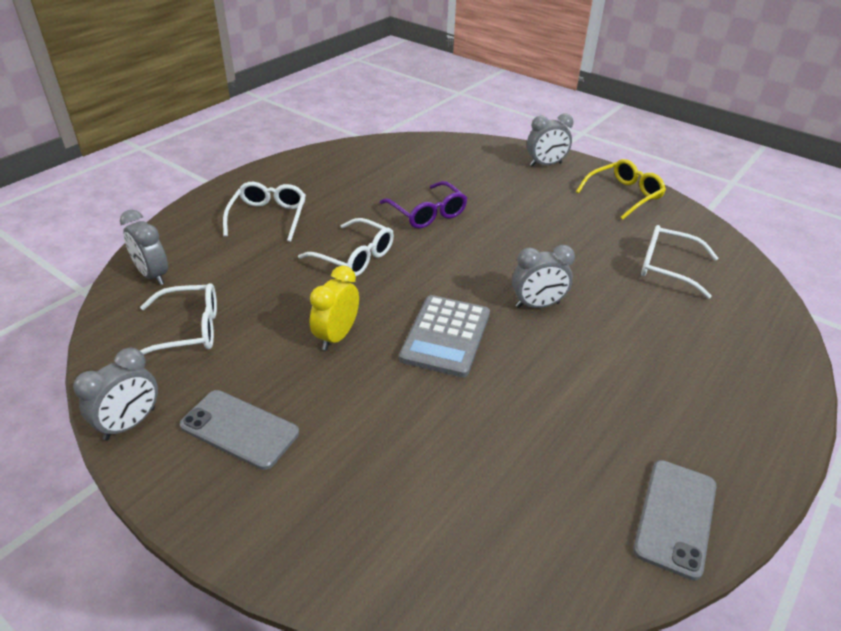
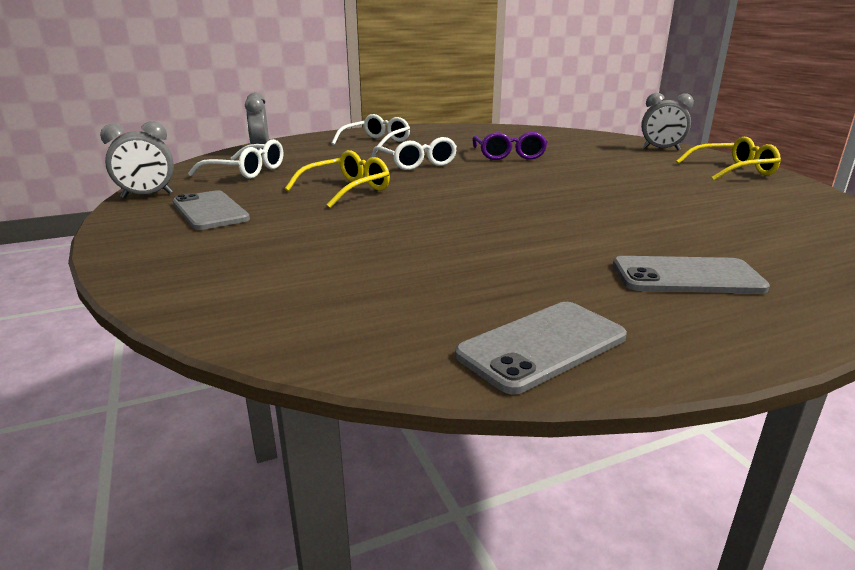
camera: 30 degrees right, 15 degrees down
(336, 336) = (347, 190): yellow clock -> yellow glasses
(446, 336) = (439, 204): grey calculator -> none
(537, 305) = (553, 205): grey clock -> none
(667, 267) = (738, 209): white glasses -> none
(696, 386) = (686, 276): none -> grey phone

